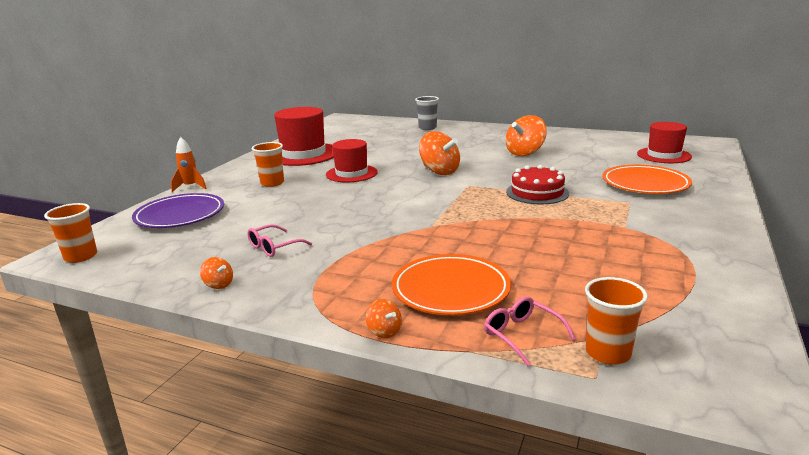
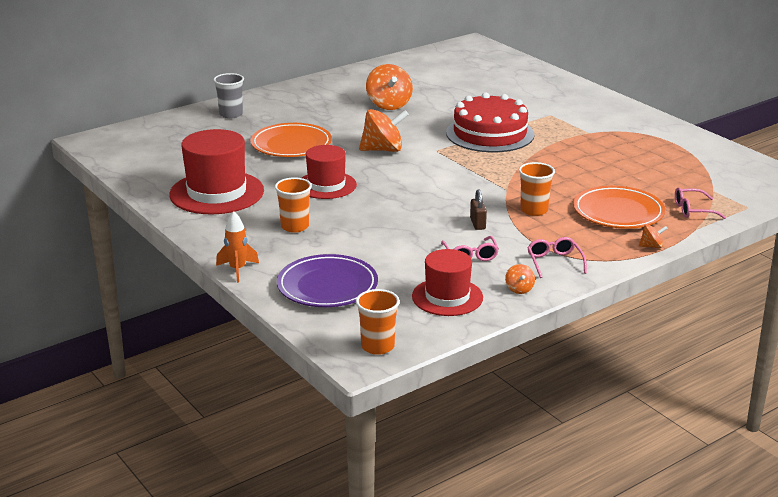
camera: 60 degrees left, 5 degrees up
(218, 285) = (519, 289): orange spinning top -> orange spinning top turned 105 degrees clockwise
(292, 286) = (554, 262): none -> pink glasses
(342, 234) = (477, 224): none -> brown padlock
(537, 192) = (490, 134): red cake -> red cake, size x1.52
(608, 353) = (730, 196): orange cup -> orange cup (534, 210)
(645, 184) = (525, 97): orange plate -> orange plate (291, 145)
(664, 155) = (476, 67): red hat -> red hat (447, 297)

